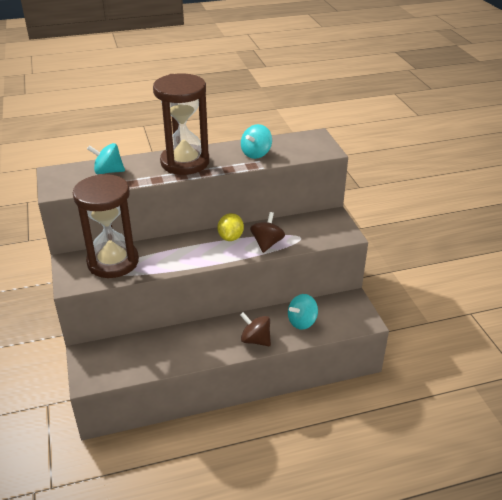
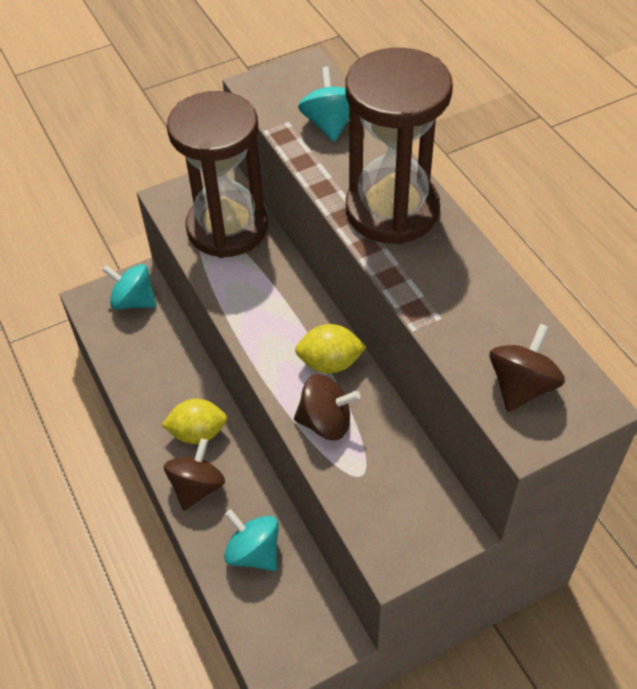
camera: 80 degrees right, 15 degrees up
(219, 336) = (198, 433): none -> yellow lemon
(256, 154) = (465, 308): turquoise spinning top -> turquoise spinning top (133, 301)
(303, 148) = (521, 386): none -> brown spinning top

